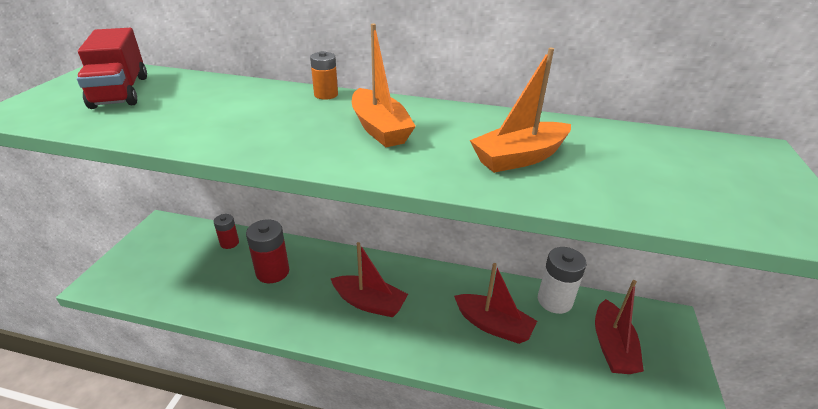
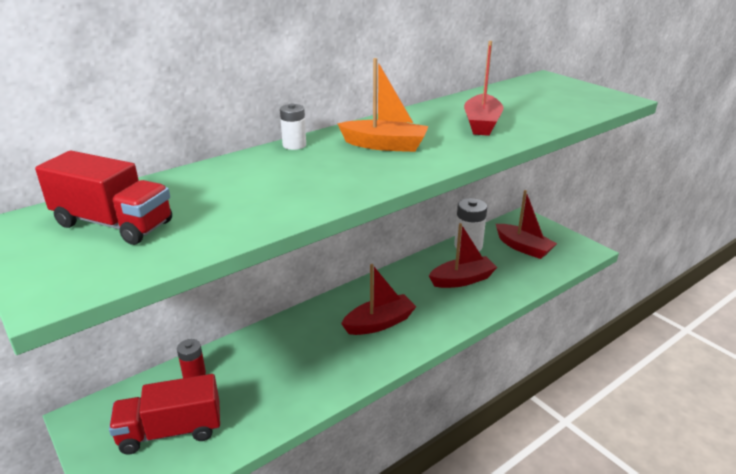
camera: 50 degrees left, 5 degrees down
(169, 266) = (171, 431): none -> red truck
(272, 272) = (275, 361): red battery -> none
(326, 94) = (294, 145): orange battery -> white battery
(519, 158) = (481, 124): orange boat -> red boat

